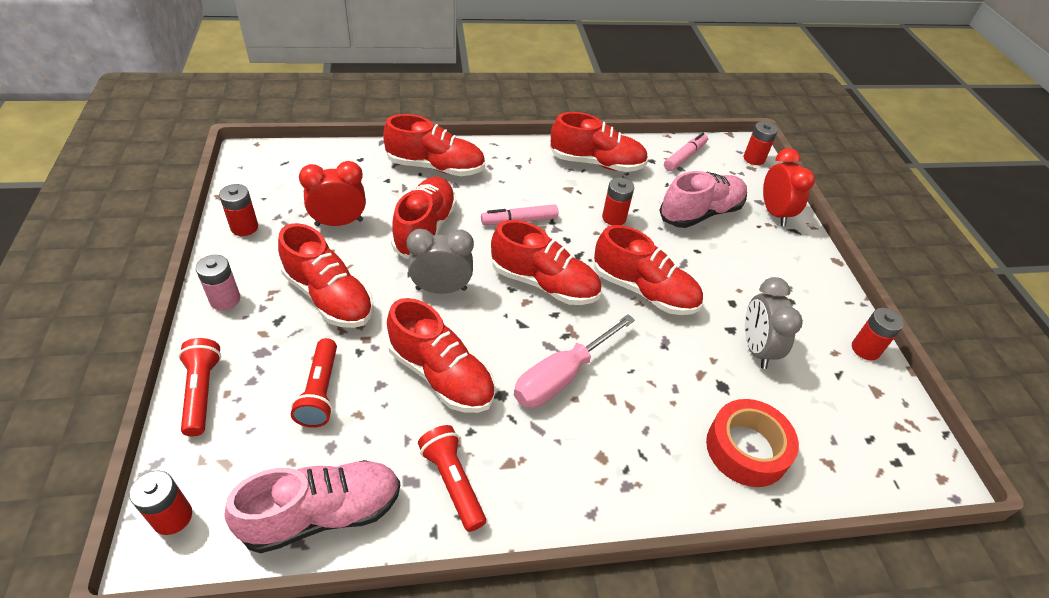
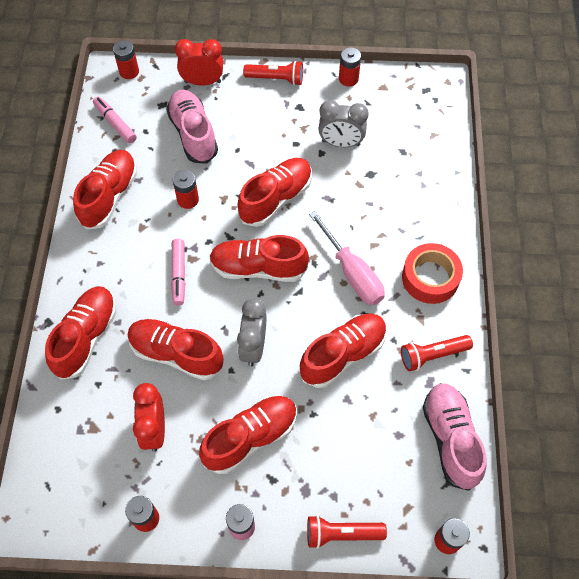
camera: 75 degrees left, 15 degrees up
(320, 392) = (350, 443): red flashlight -> red flashlight (276, 79)
(544, 283) = (258, 268): red shoe -> red shoe turned 120 degrees counterclockwise
(746, 449) = (420, 176): red tape -> red tape (430, 278)

